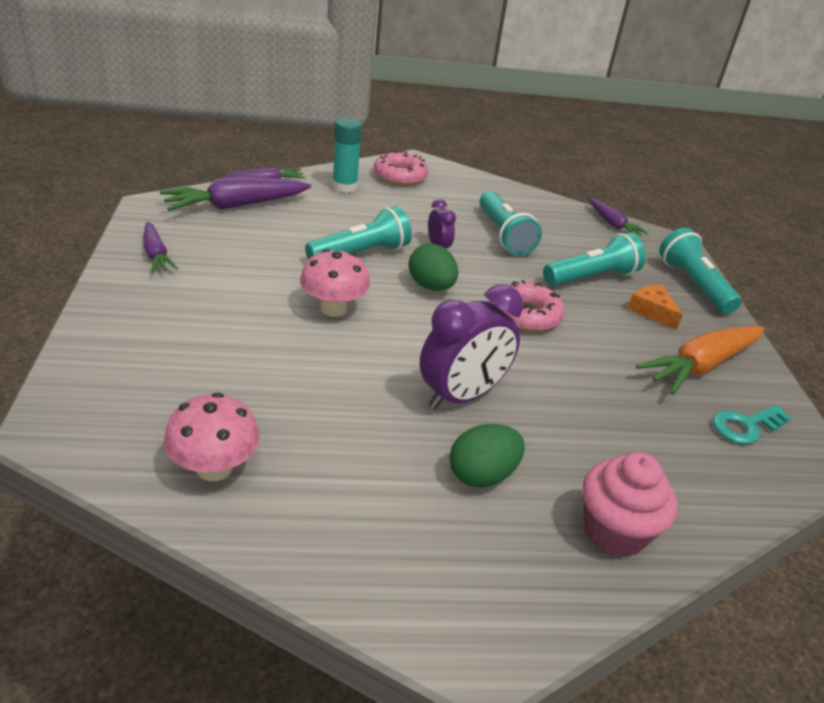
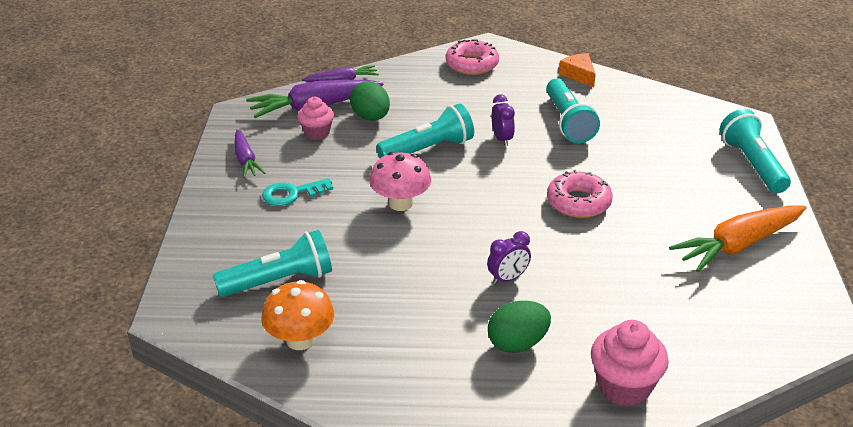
camera: 10 degrees right, 0 degrees up
(214, 467) = (300, 340): pink mushroom -> orange mushroom
(238, 231) = (317, 133): none -> pink cupcake
(344, 187) = (416, 80): turquoise glue stick -> none
(431, 286) = (491, 178): green egg -> green egg (371, 117)
(461, 396) = (507, 278): purple clock -> purple clock, size x0.51
(592, 277) = (649, 162): turquoise flashlight -> turquoise flashlight (279, 281)
(613, 224) = (682, 104): purple carrot -> none
(651, 311) = (702, 194): orange cheese -> orange cheese (579, 75)
(745, 426) = (766, 299): turquoise key -> turquoise key (292, 194)

